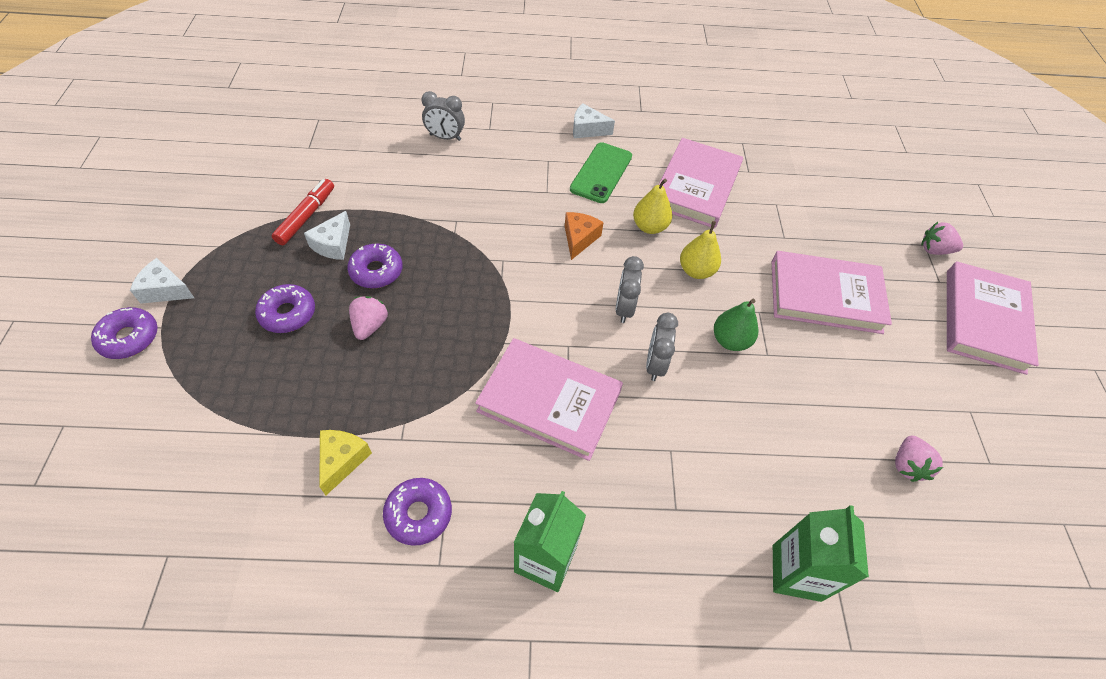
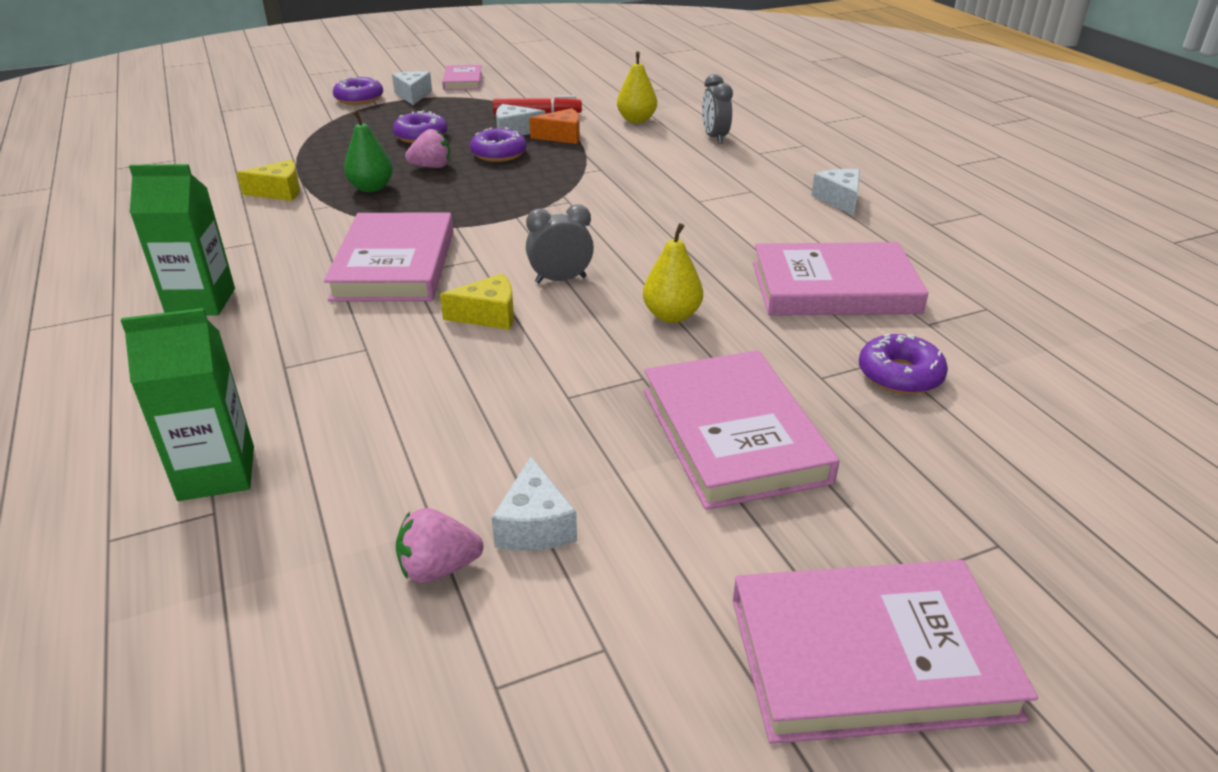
camera: 70 degrees right, 20 degrees down
(161, 239) = (463, 81): none -> pink book
(418, 514) = (235, 234): purple donut -> purple donut (900, 375)
(579, 239) = (645, 233): orange cheese -> orange cheese (562, 136)
(601, 173) = (773, 223): green phone -> none
(649, 227) = (715, 270): yellow pear -> yellow pear (636, 120)
(655, 364) = (488, 315): grey clock -> yellow cheese
(730, 340) = (569, 362): green pear -> green pear (371, 188)
(881, 410) = (535, 525): none -> white cheese
(934, 250) = (999, 560): pink strawberry -> none

